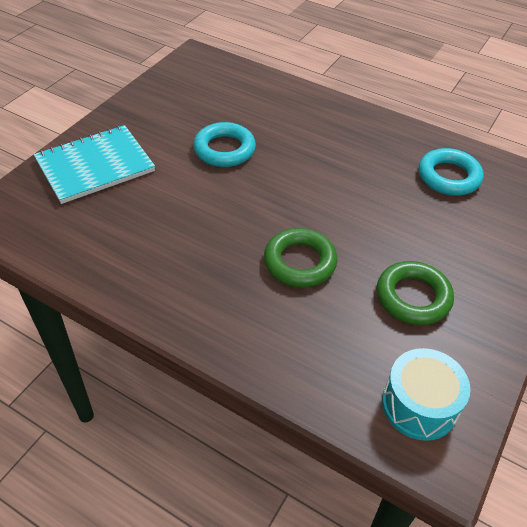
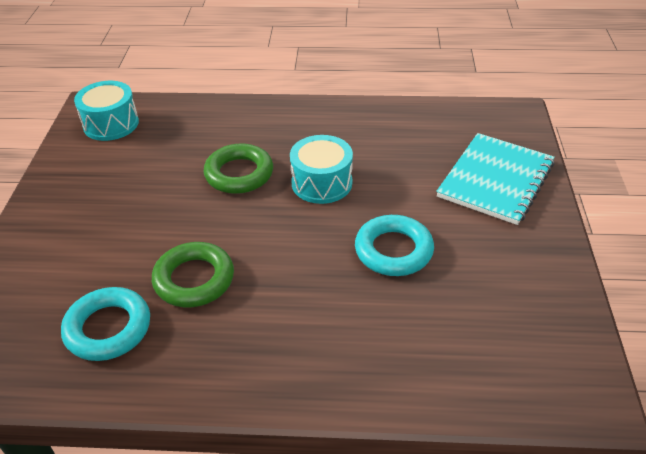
camera: 155 degrees right, 5 degrees down
(232, 221) = (322, 183): none -> turquoise drum
(413, 297) = (128, 184): green ring -> green ring (194, 279)

